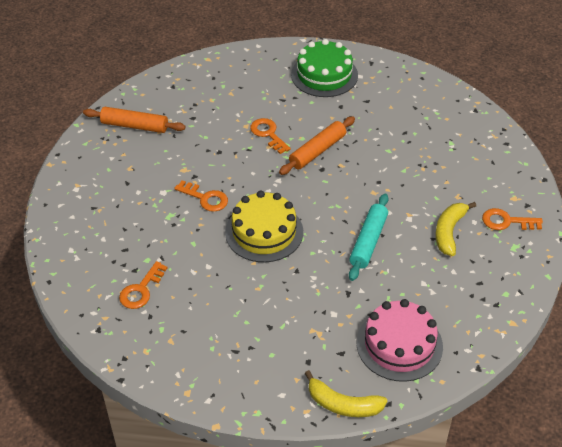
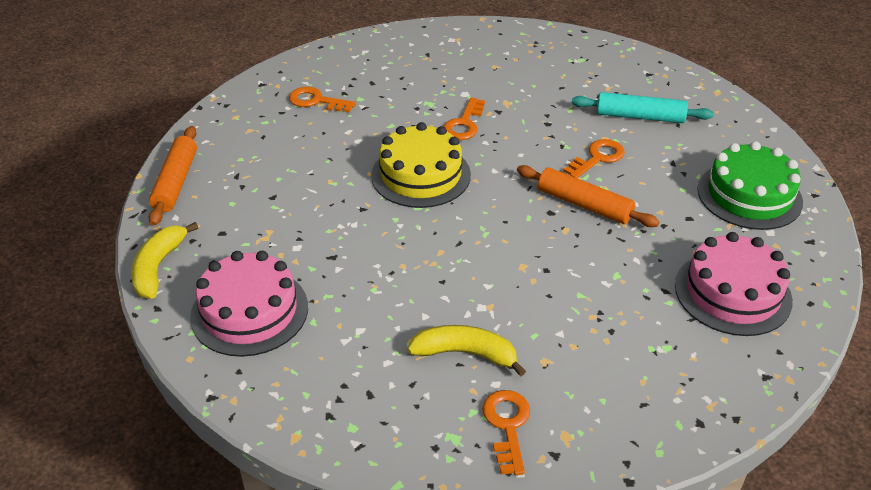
camera: 80 degrees right, 5 degrees down
(135, 126) = (565, 58): orange rolling pin -> orange rolling pin (176, 182)
(368, 241) = (426, 268): turquoise rolling pin -> turquoise rolling pin (640, 116)
(410, 105) = (732, 293): none -> pink cake

